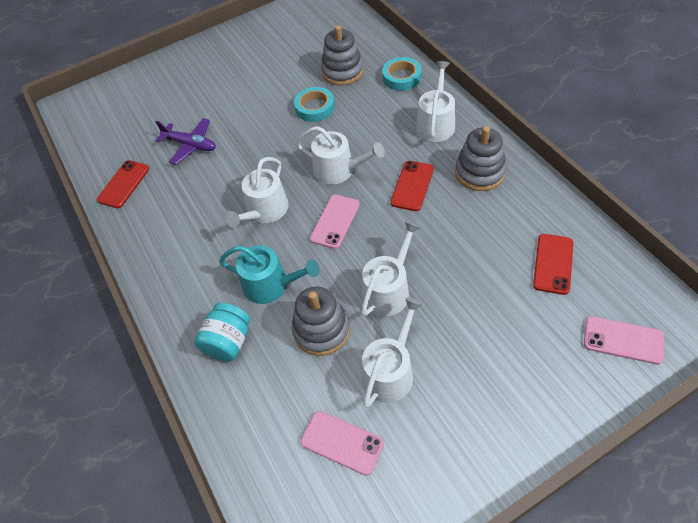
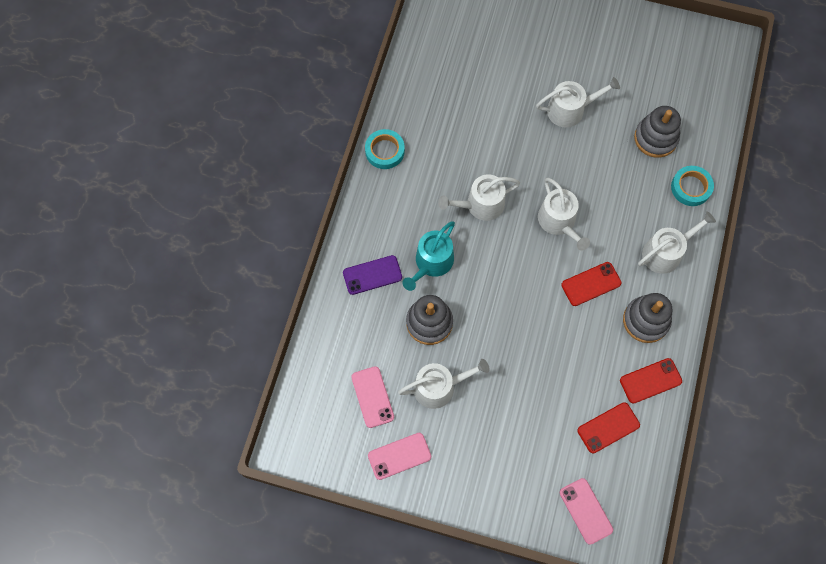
camera: 40 degrees right, 15 degrees up
(123, 184) = (416, 90): red phone -> red phone (650, 381)
(190, 145) = (487, 99): purple plane -> none
(228, 342) = (372, 275): turquoise jar -> purple phone
(271, 285) = (431, 263): turquoise watering can -> turquoise watering can turned 60 degrees clockwise
(315, 107) = (600, 152): turquoise tape -> turquoise tape (384, 151)
(335, 221) = (514, 259): pink phone -> pink phone (399, 456)
(389, 289) = (494, 338): white watering can -> white watering can (570, 110)

